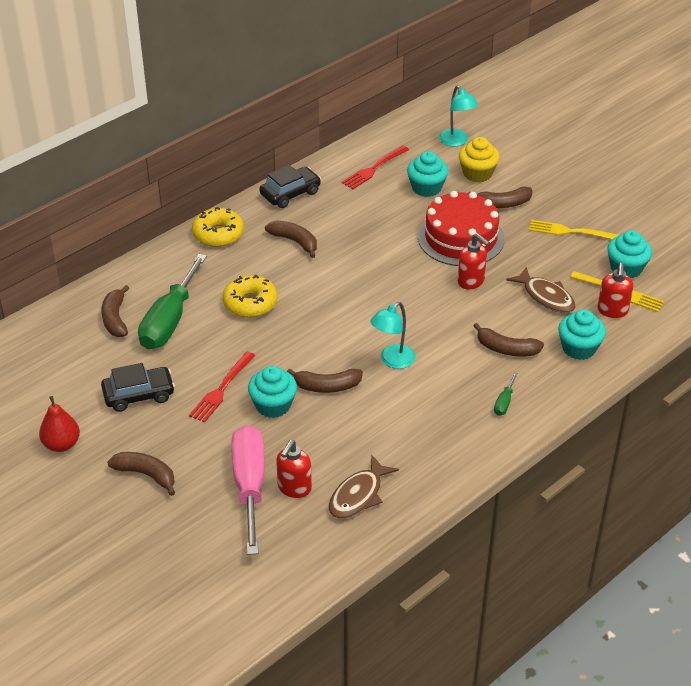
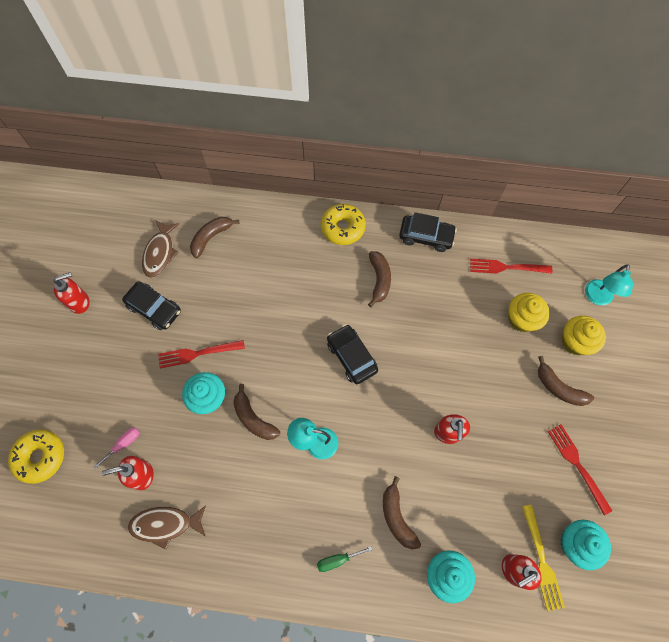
camera: 50 degrees right, 25 degrees up
(62, 444) = (80, 302): red pear -> red soap dispenser
(146, 475) = (88, 372): brown banana -> none
(169, 321) = (235, 269): green screwdriver -> none
(249, 485) = (124, 444): pink screwdriver -> pink screwdriver, size x0.41
(250, 303) = (293, 303): yellow donut -> yellow donut (40, 457)
(343, 297) = (351, 357): none -> black car
(426, 188) = (522, 319): turquoise cupcake -> yellow cupcake
(461, 238) = (489, 387): red cake -> none
(546, 297) = (482, 503): brown fish -> brown fish (160, 253)
(570, 232) = (577, 465): yellow fork -> red fork

